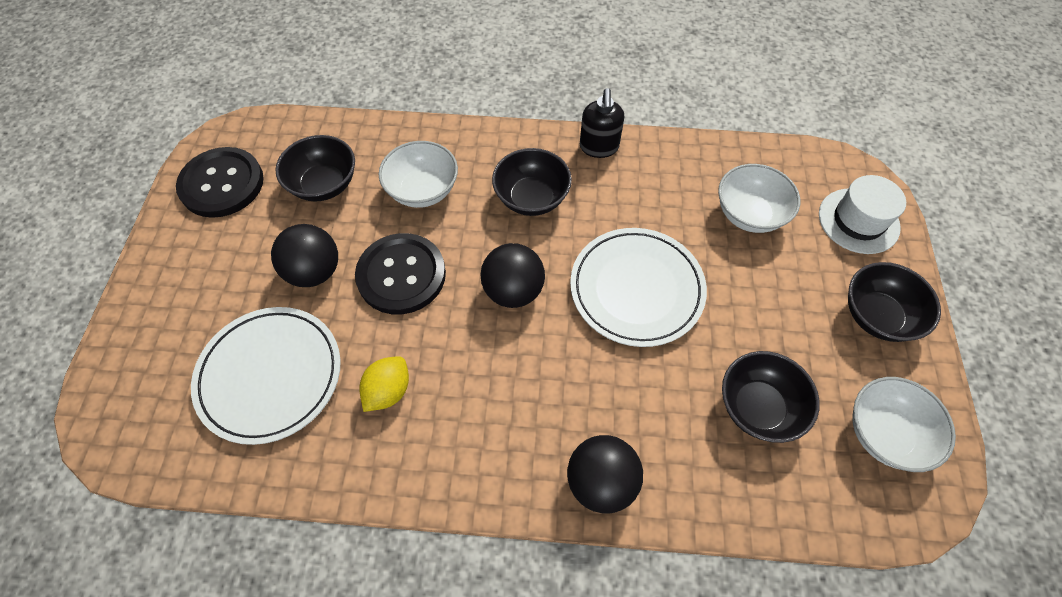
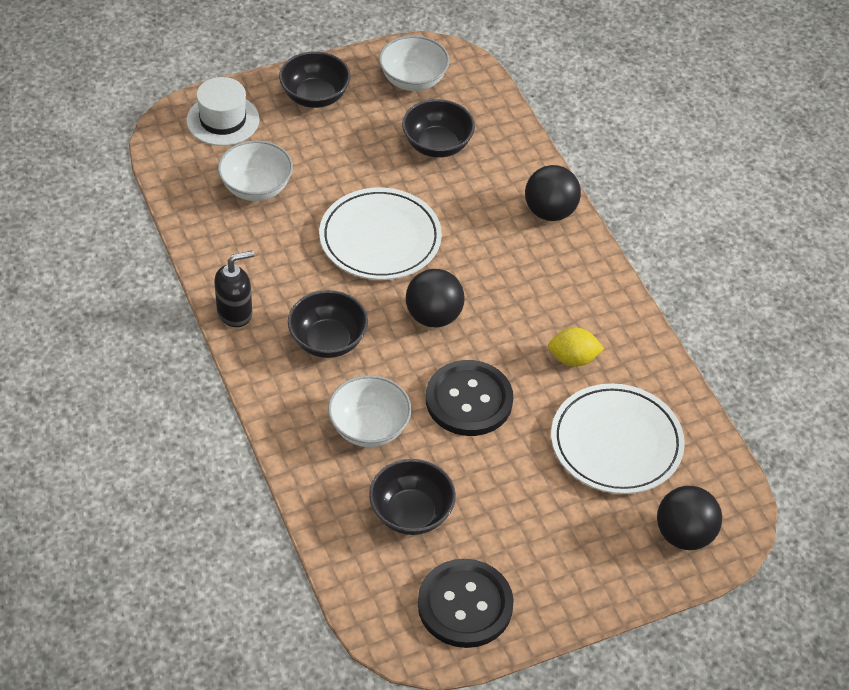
camera: 120 degrees left, 10 degrees down
(314, 271) = (507, 466): black ball -> black ball (684, 535)

